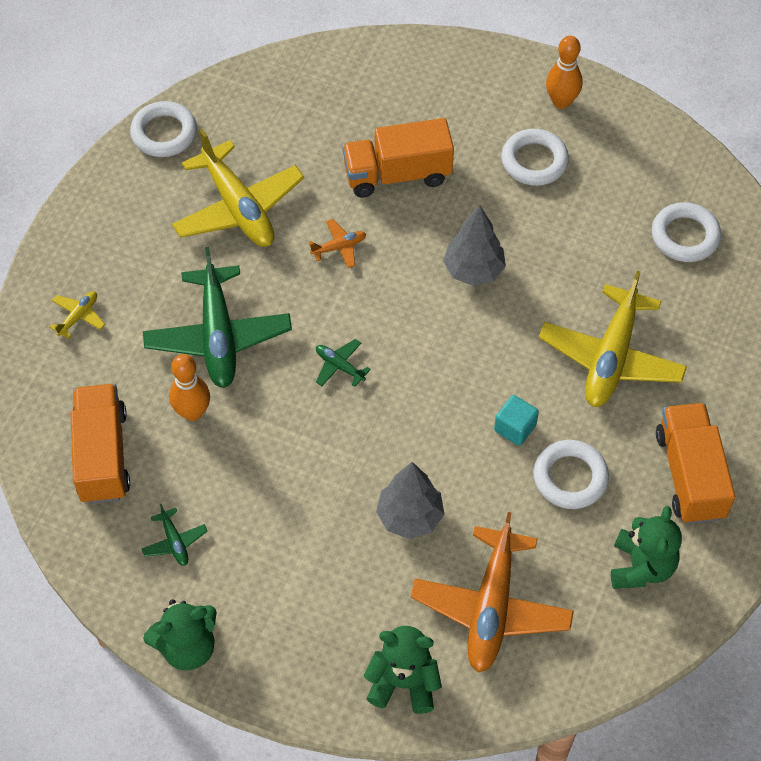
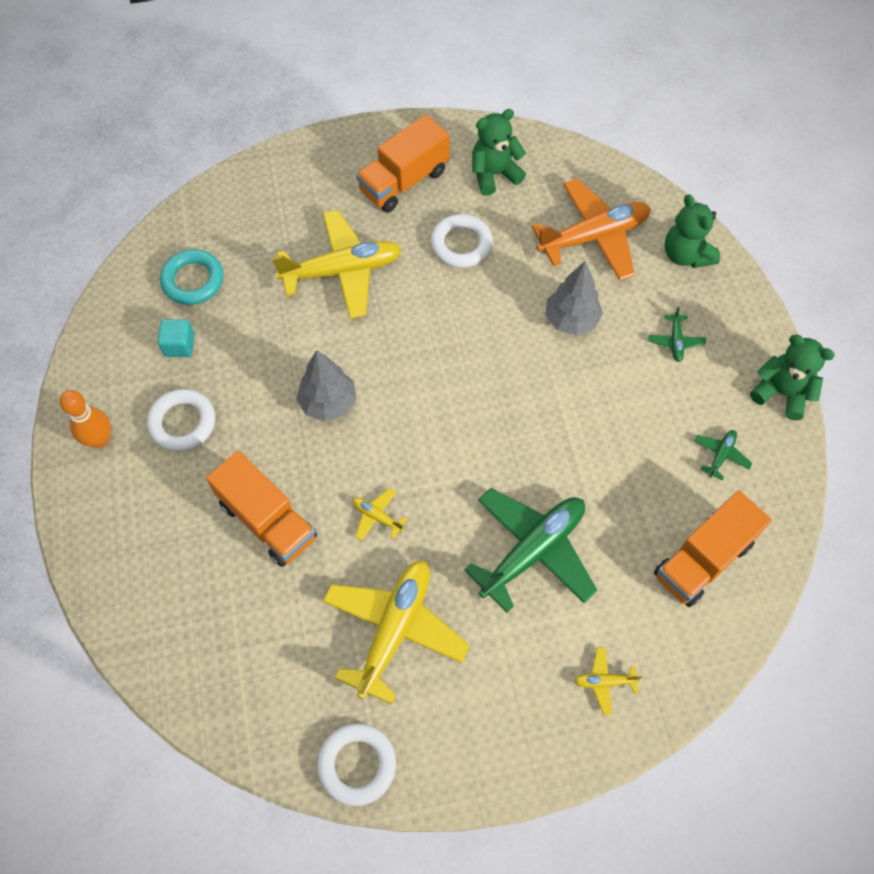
camera: 125 degrees left, 5 degrees up
(193, 412) = (613, 520): orange bowling pin -> none
(339, 247) = (377, 517): orange plane -> yellow plane
(339, 366) = (489, 442): green plane -> green plane (675, 341)
(515, 428) = (448, 297): turquoise cube -> turquoise cube (179, 345)
(685, 236) = (193, 280): white ring -> turquoise ring

